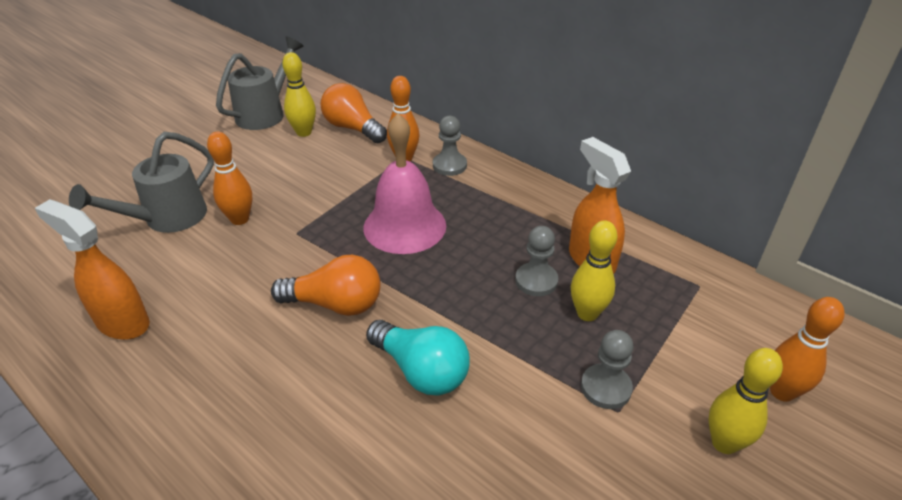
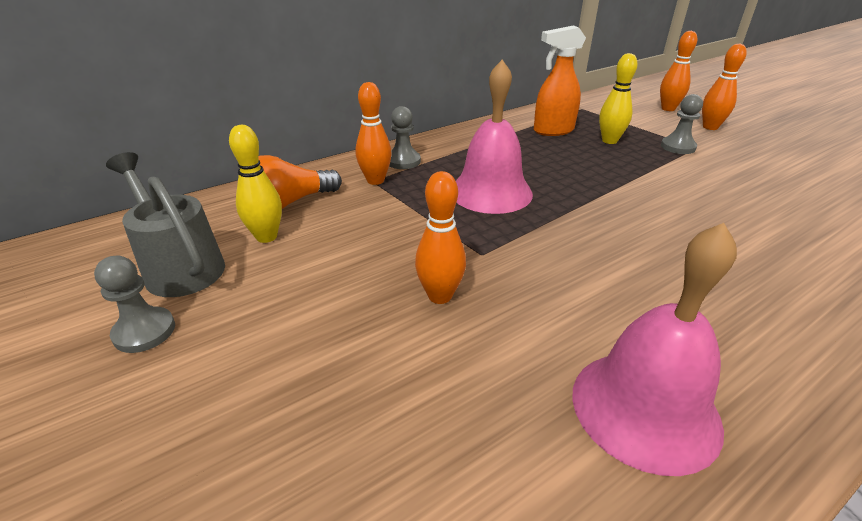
camera: 75 degrees left, 5 degrees down
(122, 323) = (645, 408): orange spray bottle -> pink bell
(167, 219) = (410, 369): grey watering can -> none
(335, 304) = (602, 237): orange light bulb -> none
(421, 371) = (679, 204): turquoise light bulb -> none
(536, 281) = (574, 150): grey pawn -> grey pawn (144, 331)
(724, 443) = (710, 127): yellow bowling pin -> orange bowling pin

